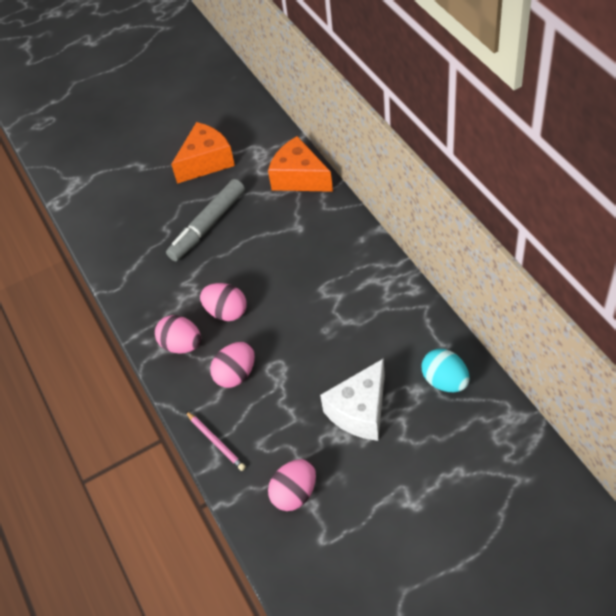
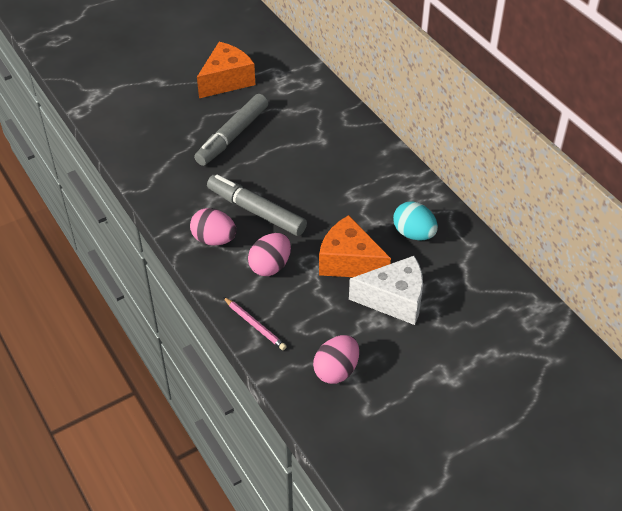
camera: 10 degrees left, 5 degrees down
(226, 312) = (256, 211): pink egg -> grey marker
(299, 178) = (319, 97): orange cheese -> orange cheese (349, 262)
(360, 411) = (394, 300): white cheese -> white cheese turned 120 degrees counterclockwise
(445, 381) = (473, 275): turquoise egg -> turquoise egg (414, 234)

